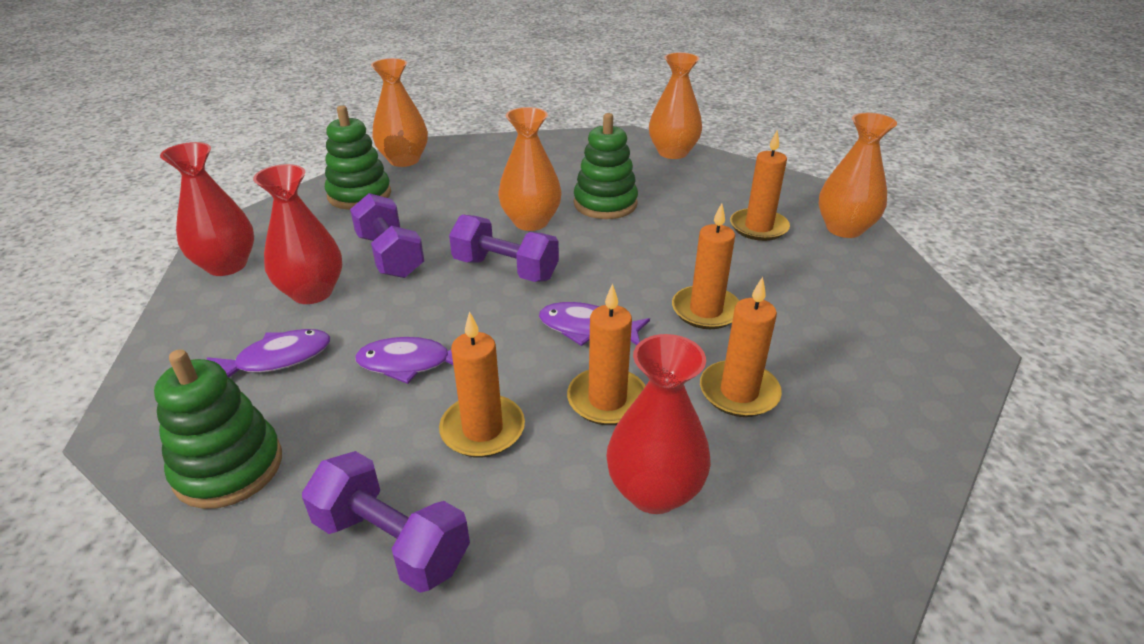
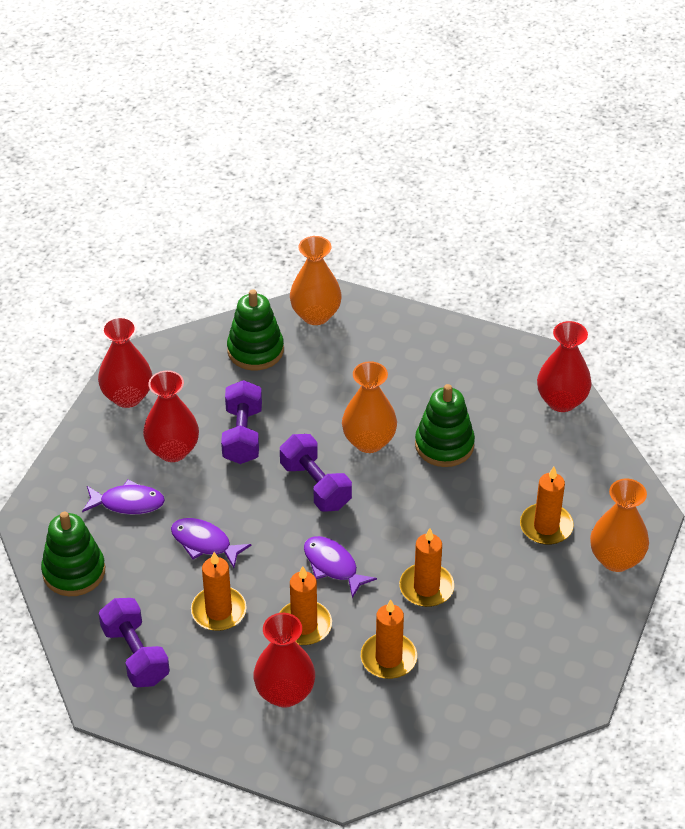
camera: 30 degrees right, 10 degrees up
(672, 152) = (561, 401): orange vase -> red vase

